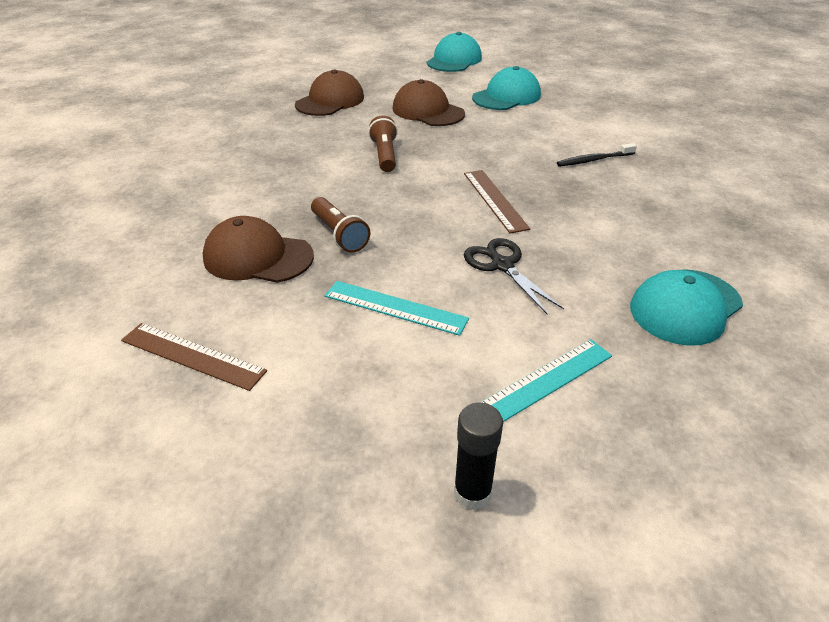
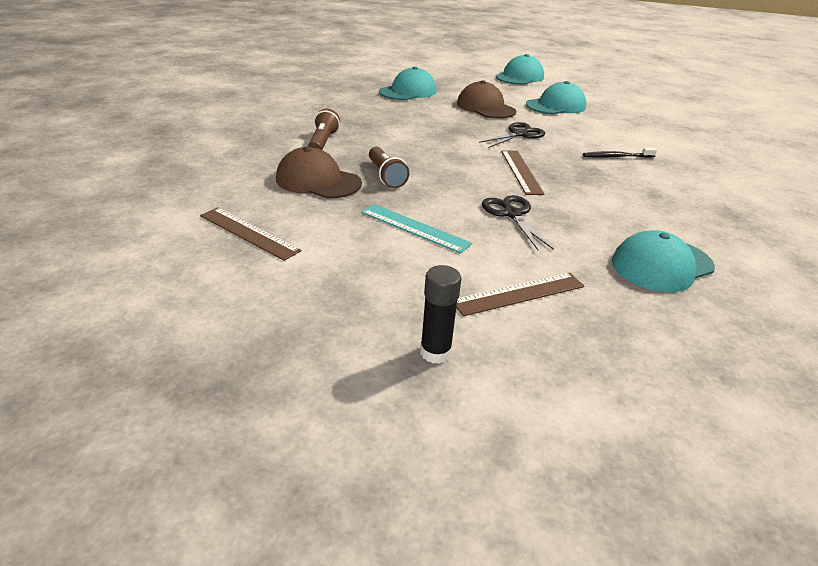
camera: 10 degrees right, 5 degrees down
(330, 101) = (408, 91): brown cap -> turquoise cap
(384, 155) = (440, 131): brown flashlight -> brown flashlight (323, 142)
(477, 145) = (519, 134): none -> black scissors
(543, 382) = (519, 294): turquoise ruler -> brown ruler

